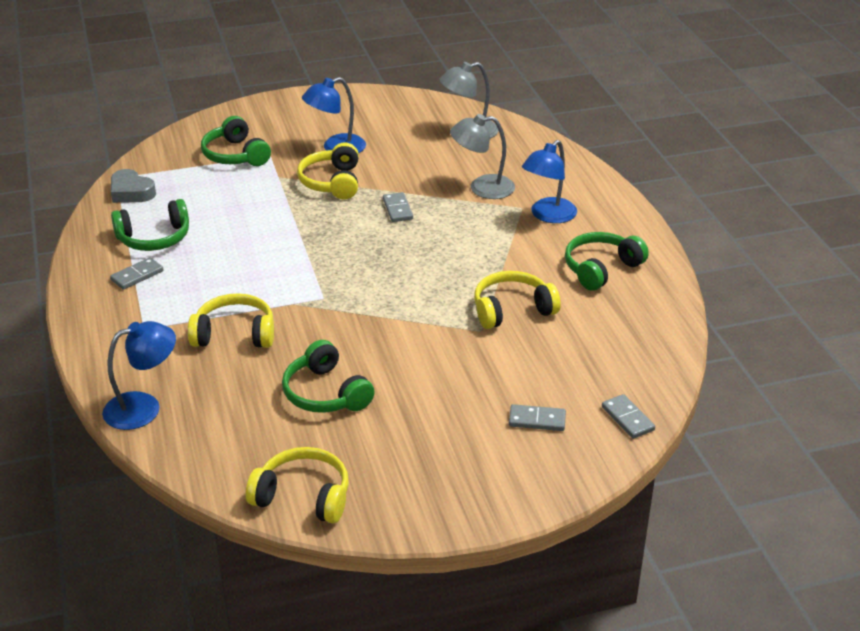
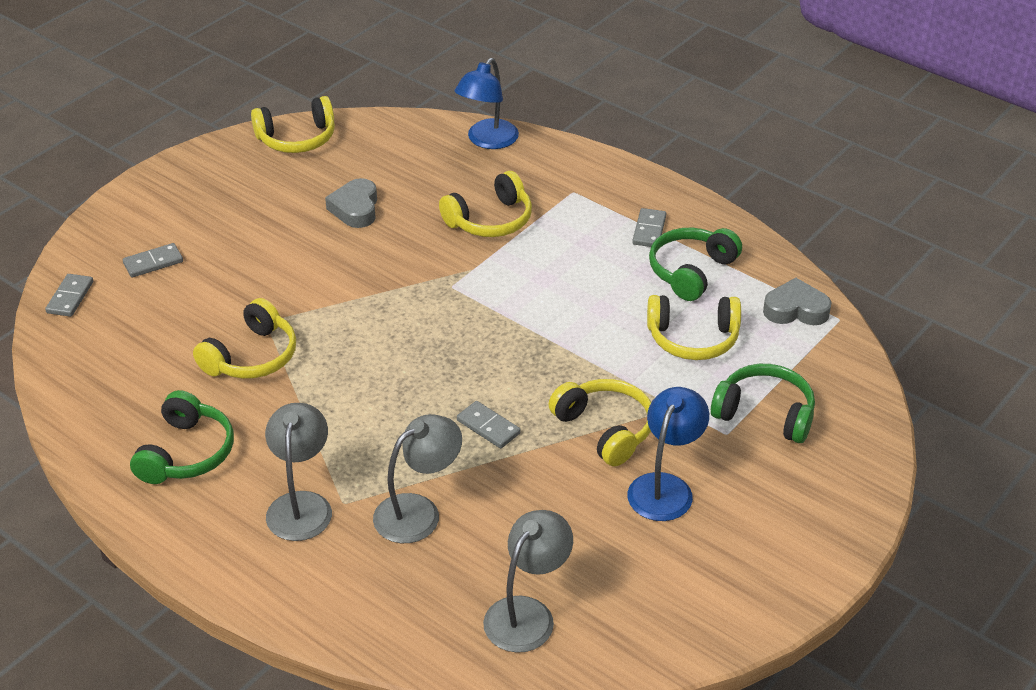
camera: 145 degrees right, 5 degrees up
(215, 203) = (693, 338): none -> yellow headphones
(326, 393) = (355, 208): green headphones -> grey heart
(548, 216) = (301, 505): blue lamp -> grey lamp
(627, 418) = (70, 297): grey domino -> grey domino turned 75 degrees clockwise

